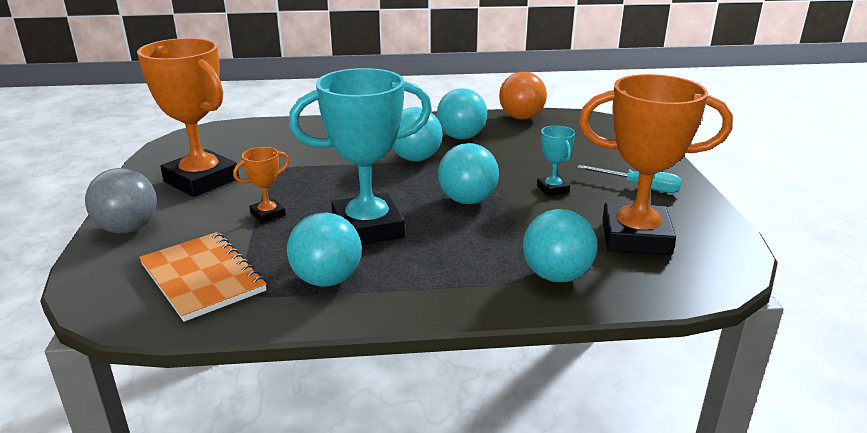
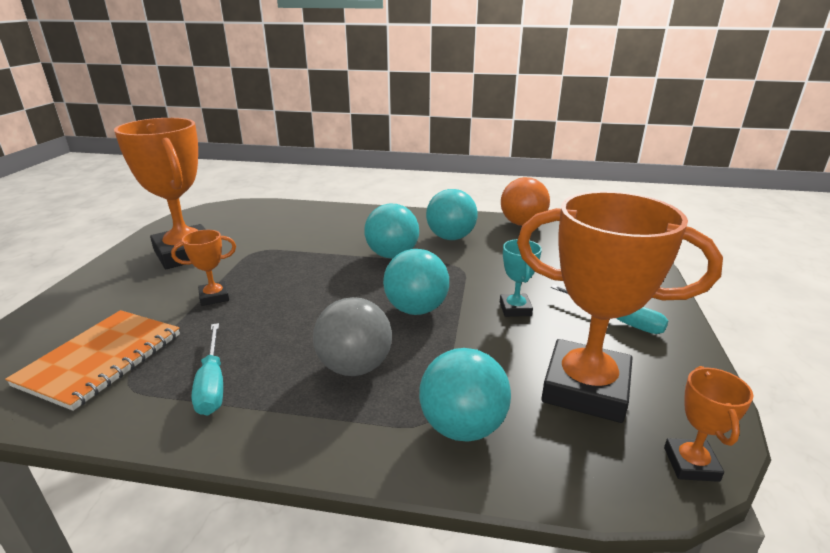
camera: 15 degrees right, 0 degrees up
(128, 229) = (86, 294): grey ball -> grey ball (355, 367)
(202, 278) = (101, 359): orange notebook -> orange notebook turned 45 degrees clockwise
(327, 280) = (212, 384): turquoise ball -> turquoise screwdriver
(367, 228) = (295, 327): turquoise trophy -> none
(727, 272) = (691, 464): none -> orange trophy

